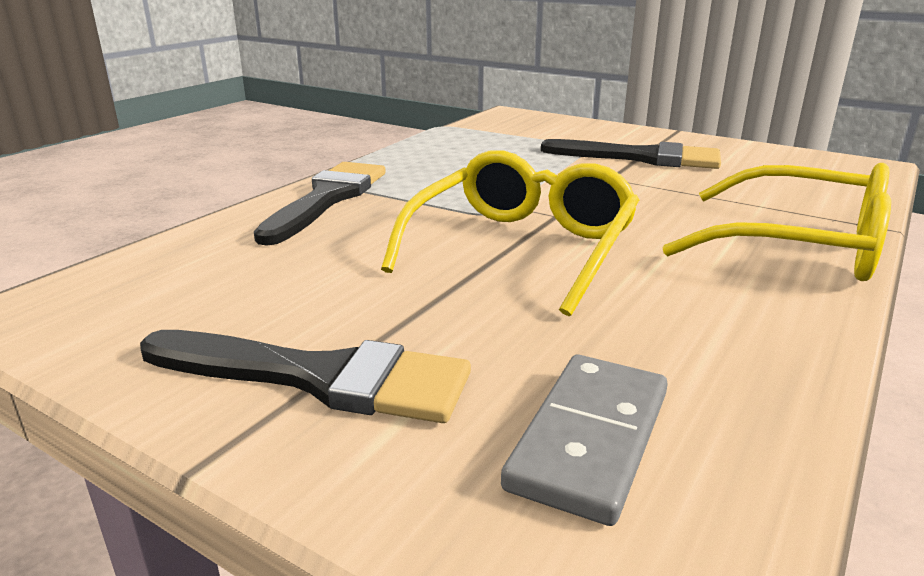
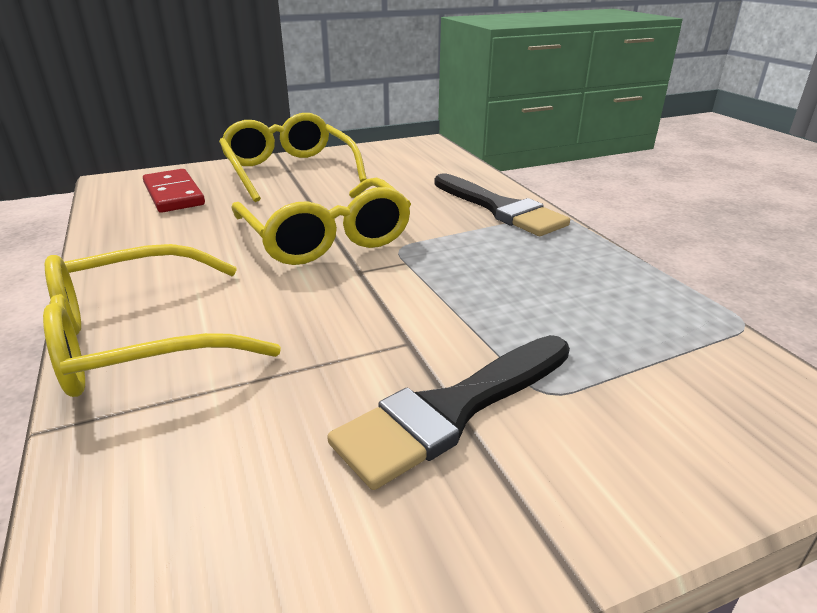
camera: 125 degrees right, 5 degrees up
(319, 377) = (289, 170): black brush -> yellow glasses
(590, 439) = (173, 194): grey domino -> red domino

